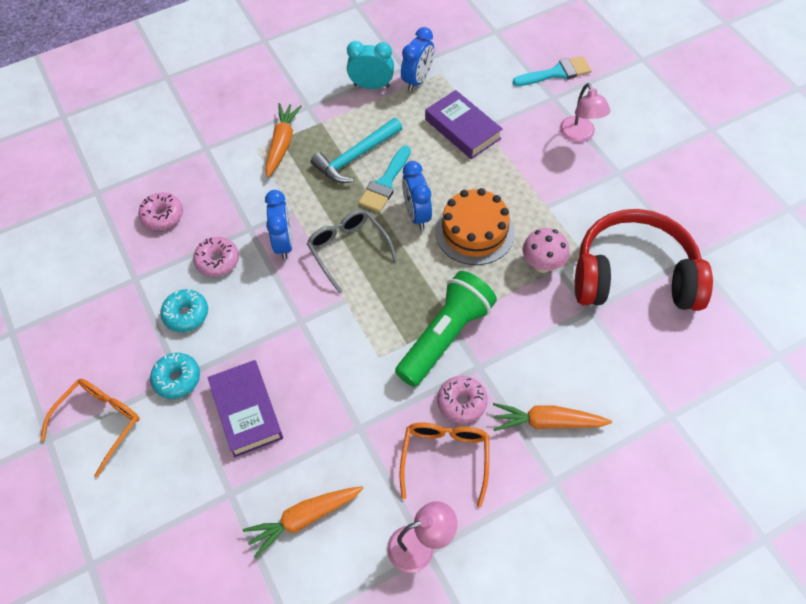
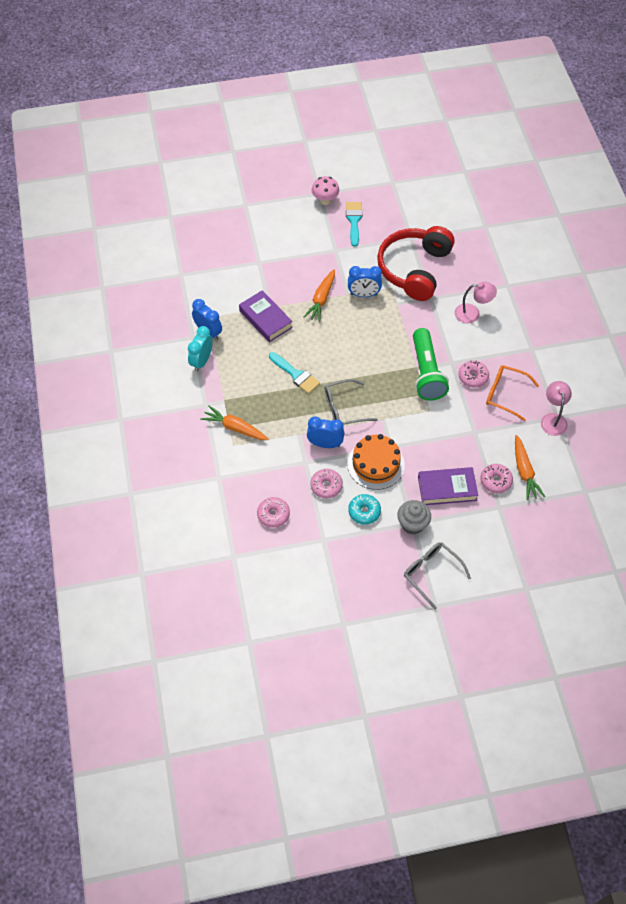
camera: 75 degrees left, 0 degrees up
(100, 422) = (431, 573): orange glasses -> grey glasses
(177, 379) = (412, 524): turquoise donut -> grey cupcake
(276, 478) = (495, 481): none -> pink donut
(356, 157) = (265, 386): turquoise hammer -> none
(416, 214) = (329, 364): blue clock -> blue clock (364, 294)
(445, 336) = (426, 373): green flashlight -> green flashlight turned 150 degrees counterclockwise
(463, 129) = (265, 319): purple book -> purple book turned 75 degrees clockwise
(474, 231) = (354, 337): orange cake -> orange cake (376, 464)
(542, 264) = (391, 310): pink mushroom -> pink mushroom (325, 200)
(547, 422) = (496, 340): orange carrot -> orange carrot (321, 299)
(556, 73) = (237, 253): turquoise brush -> turquoise brush (354, 221)
(580, 135) = (297, 259): pink lamp -> pink lamp (472, 313)

